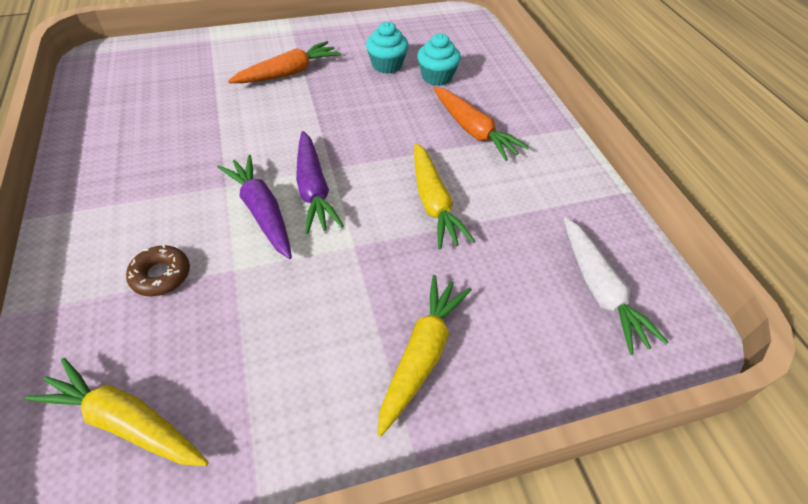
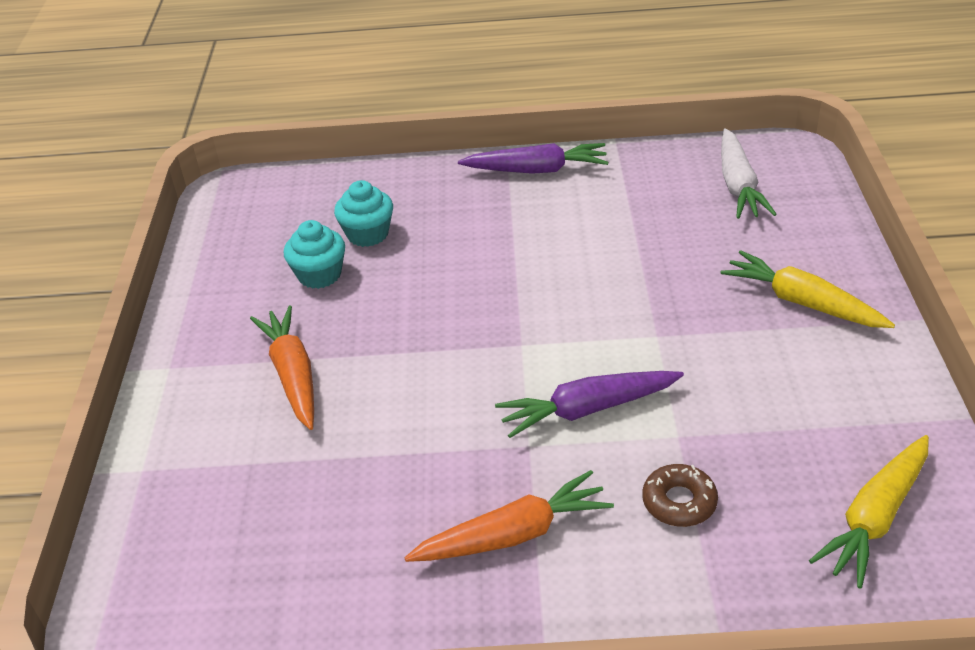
camera: 70 degrees left, 10 degrees down
(313, 189) = (558, 362): purple carrot -> purple carrot (536, 170)
(433, 203) = (603, 269): yellow carrot -> none
(473, 131) = (488, 221): orange carrot -> orange carrot (513, 534)
(599, 290) = (738, 185): white carrot -> white carrot turned 90 degrees clockwise

